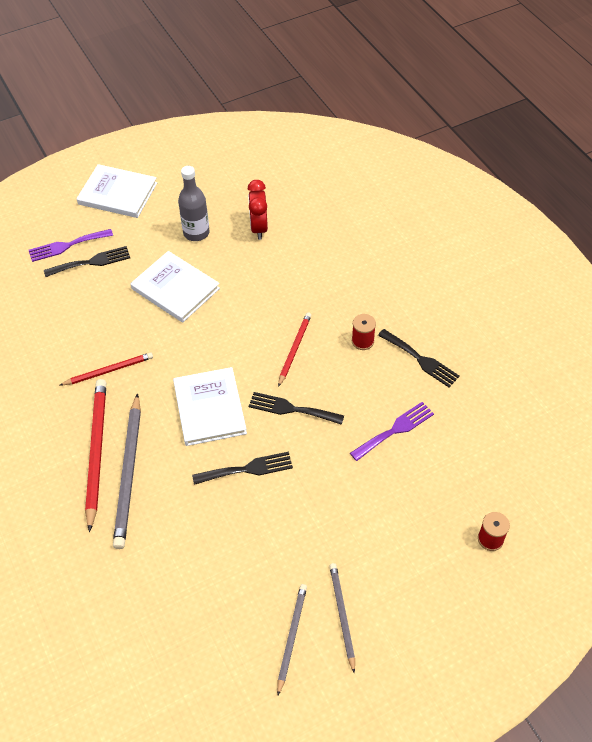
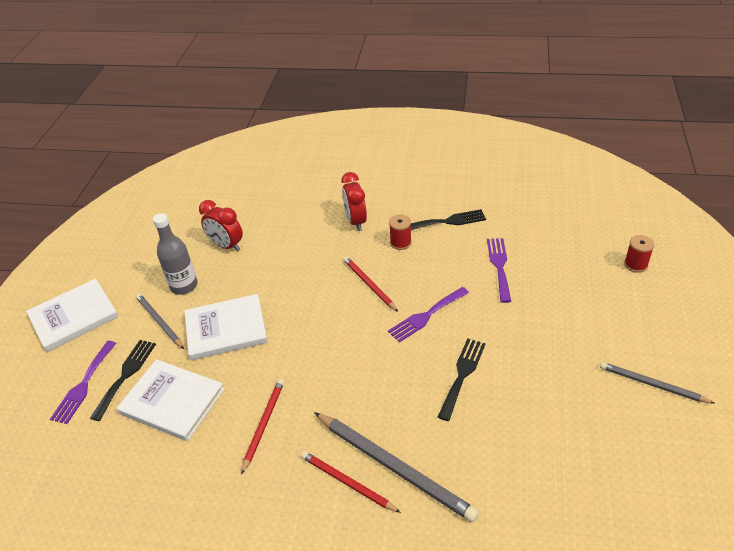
camera: 50 degrees left, 10 degrees down
(96, 452) = (347, 483): red pencil -> red pencil, size x0.59
(209, 408) = (376, 369): white book -> white book (172, 401)
(291, 409) = (426, 316): black fork -> purple fork
(291, 637) = (654, 430): grey pencil -> grey pencil (159, 322)
(361, 293) = (356, 221): none -> red clock

